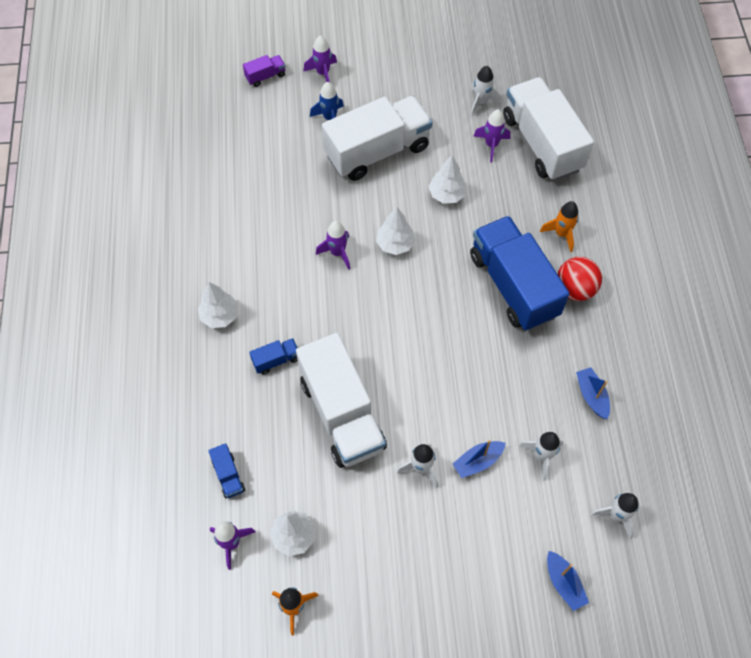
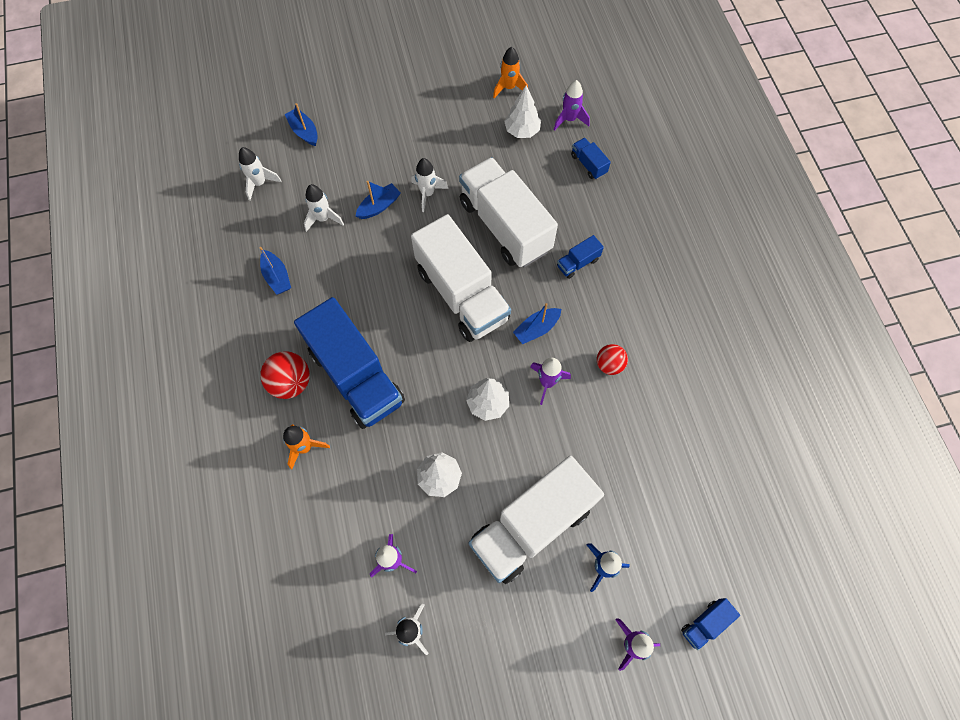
camera: 170 degrees right, 5 degrees up
(220, 316) = (645, 296): white tree -> none
(265, 76) = (705, 624): purple truck -> blue truck
(276, 259) = (609, 364): none -> red ball
(335, 301) = (536, 329): none -> blue boat
(542, 143) = (329, 575): white truck -> white truck (462, 294)

